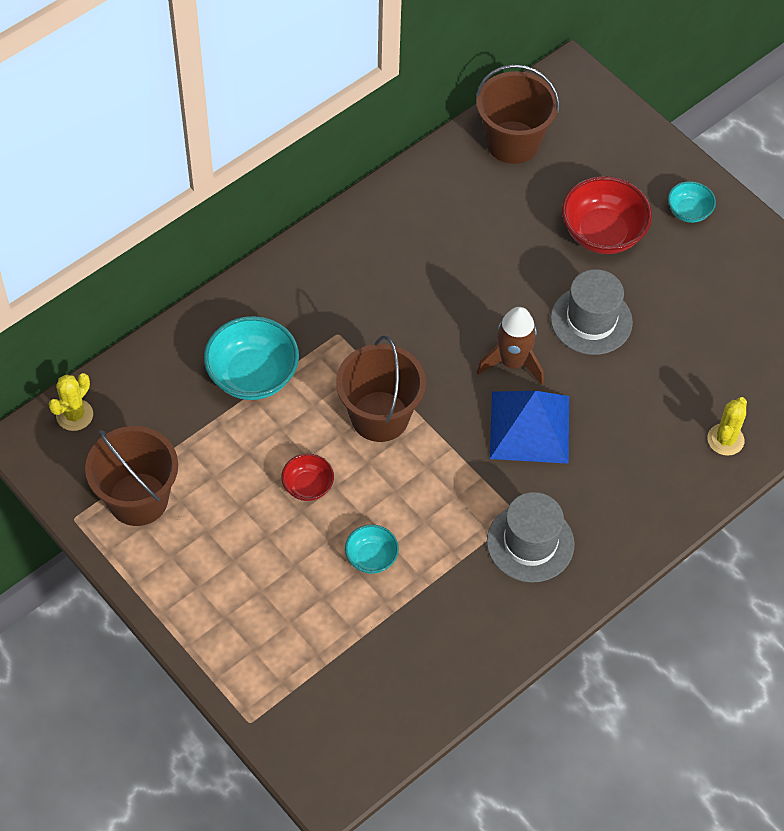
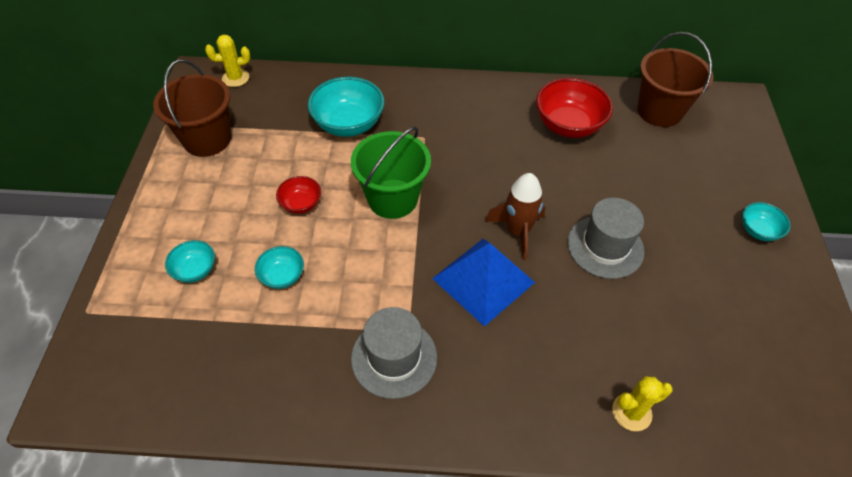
camera: 45 degrees right, 5 degrees down
(293, 615) = (195, 270): none -> turquoise bowl
(380, 416) = (392, 199): brown bucket -> green bucket
(602, 233) = (672, 200): red bowl -> red bowl (568, 125)

